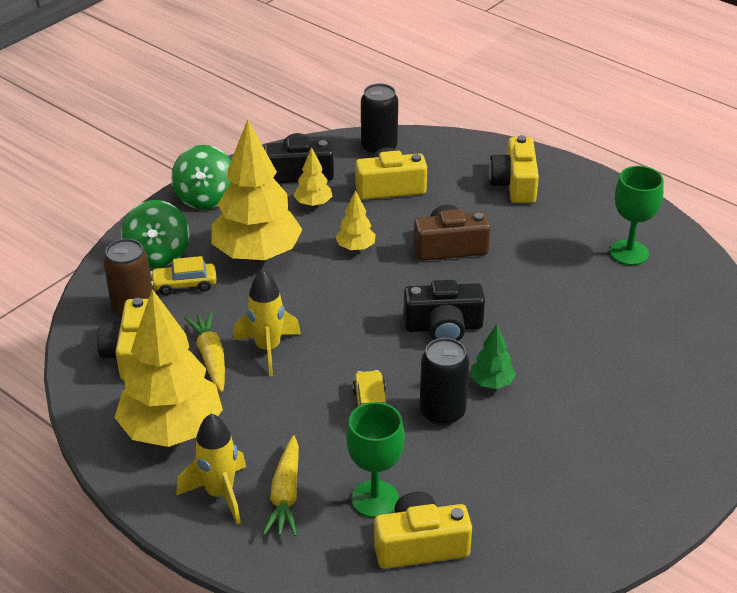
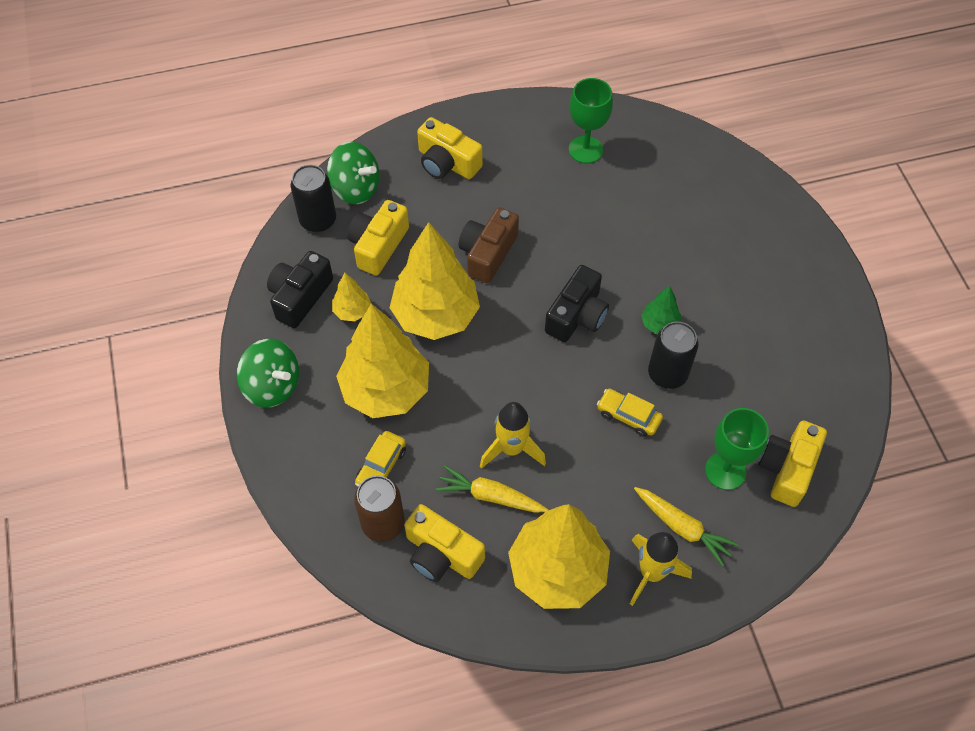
camera: 55 degrees left, 20 degrees up
(158, 255) = (323, 466): green spinning top -> green spinning top (355, 188)
(355, 248) = (436, 315): yellow tree -> yellow tree, size x2.23

